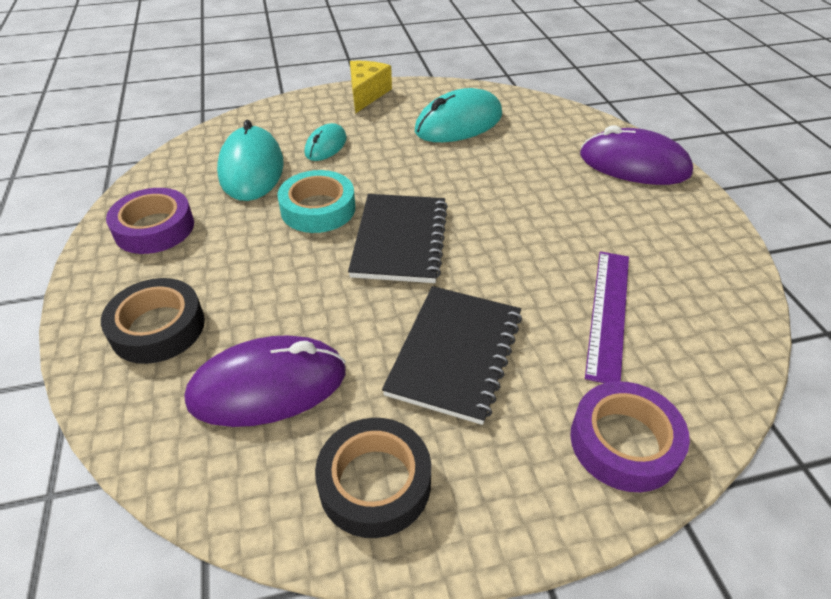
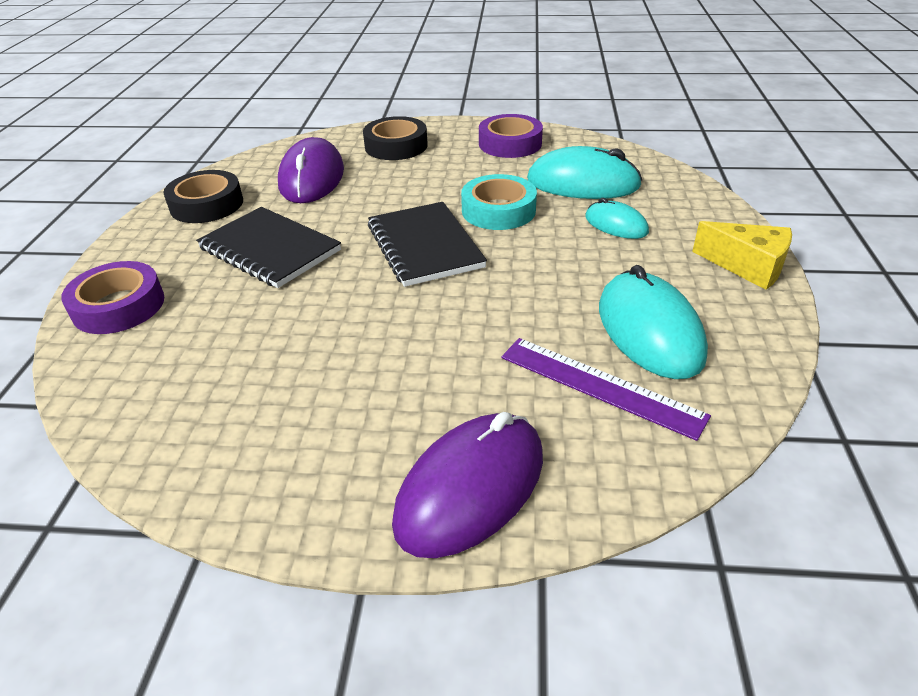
camera: 110 degrees right, 5 degrees down
(400, 240) = (424, 246): black notebook -> black notebook turned 45 degrees clockwise
(608, 313) = (233, 345): purple ruler -> purple ruler (600, 385)

